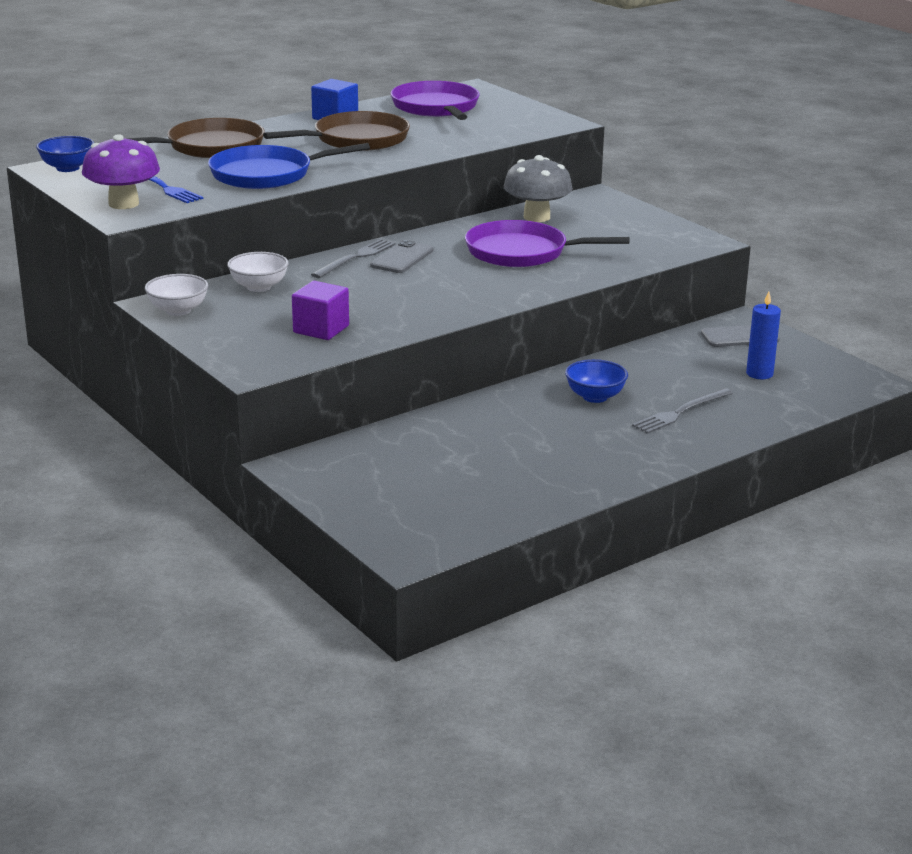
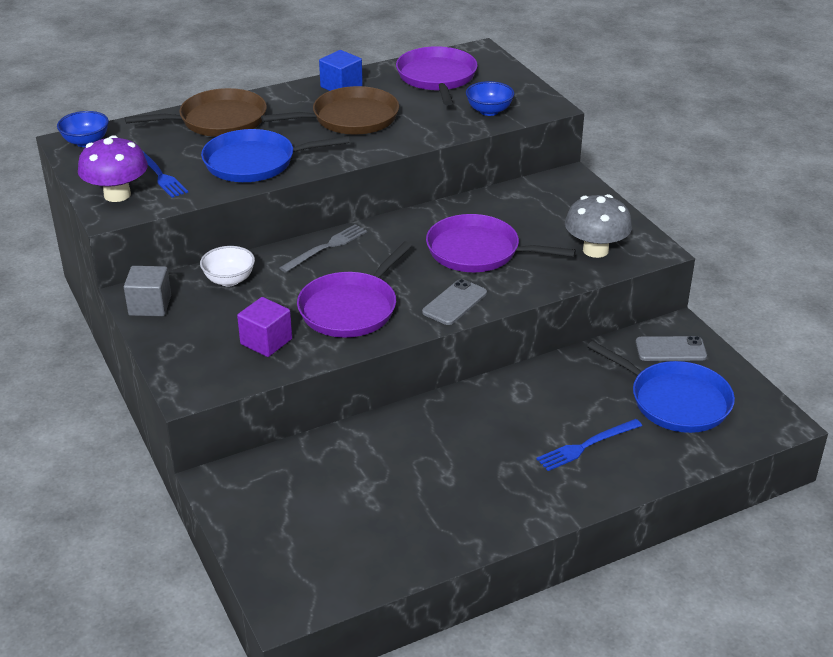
camera: 10 degrees right, 10 degrees up
(178, 310) = (150, 305): white bowl -> grey cube
(402, 258) = (367, 251): grey phone -> grey phone (454, 302)
(403, 300) = (351, 308): none -> purple pan
(536, 217) = (506, 204): grey mushroom -> grey mushroom (595, 250)
(595, 397) = (513, 417): blue bowl -> blue bowl (489, 111)
(680, 412) = (586, 446): grey fork -> blue fork
(759, 374) = (675, 401): blue candle -> blue pan

